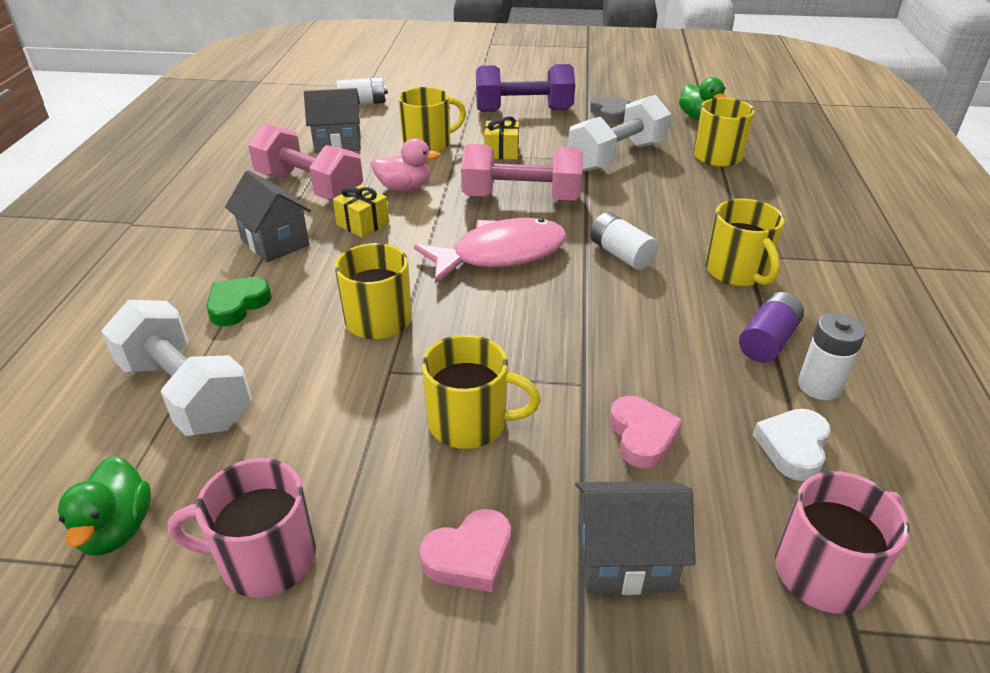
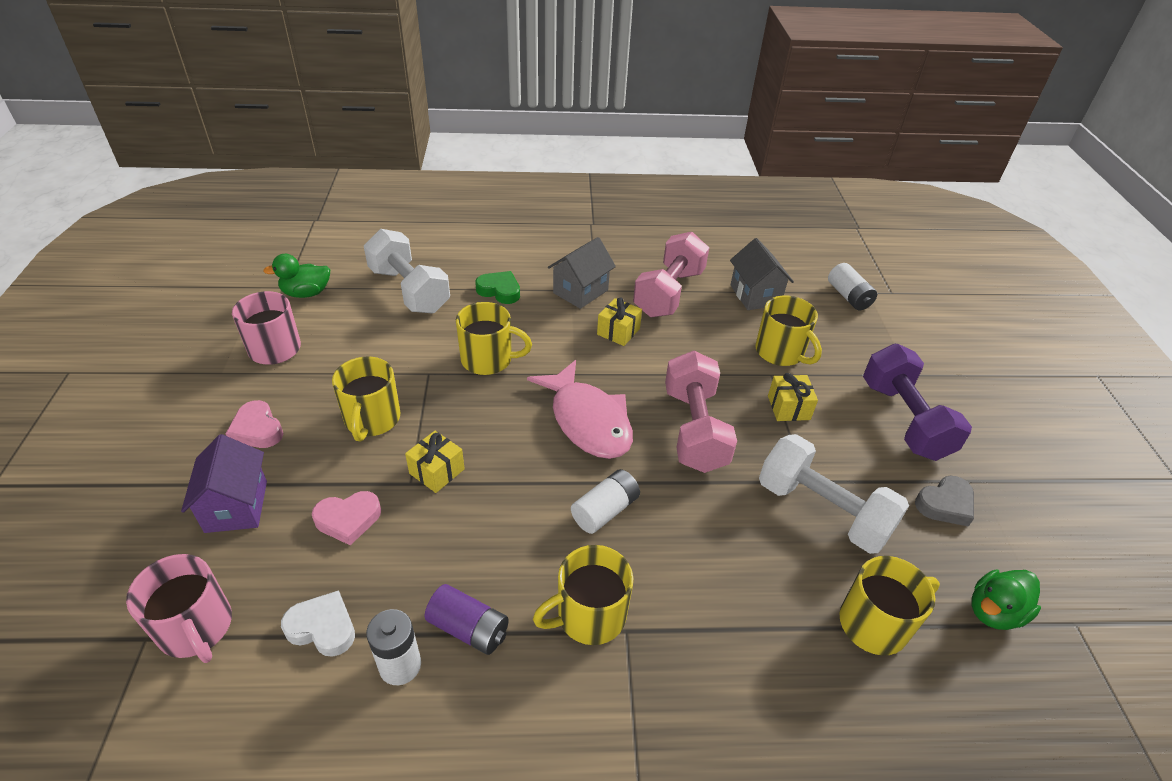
camera: 80 degrees right, 5 degrees up
(186, 393) = (409, 290): white dumbbell -> white dumbbell turned 75 degrees counterclockwise
(404, 188) = (687, 347): pink duck -> none
(566, 362) = (437, 471): none -> yellow gift
(625, 559) = (236, 506): grey house -> purple house

